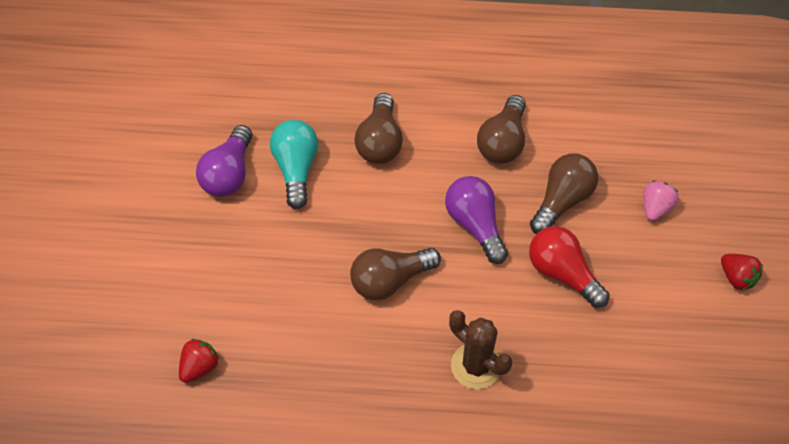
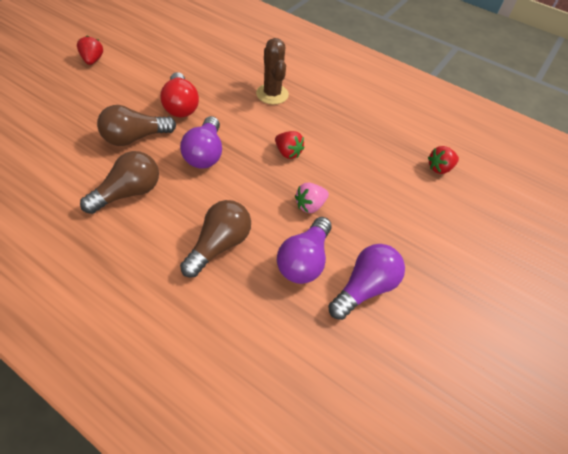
camera: 155 degrees left, 5 degrees down
(296, 169) = (304, 260): turquoise light bulb -> purple light bulb
(390, 280) = (288, 153): brown light bulb -> red strawberry
(655, 208) = (86, 106): pink strawberry -> pink strawberry (310, 205)

